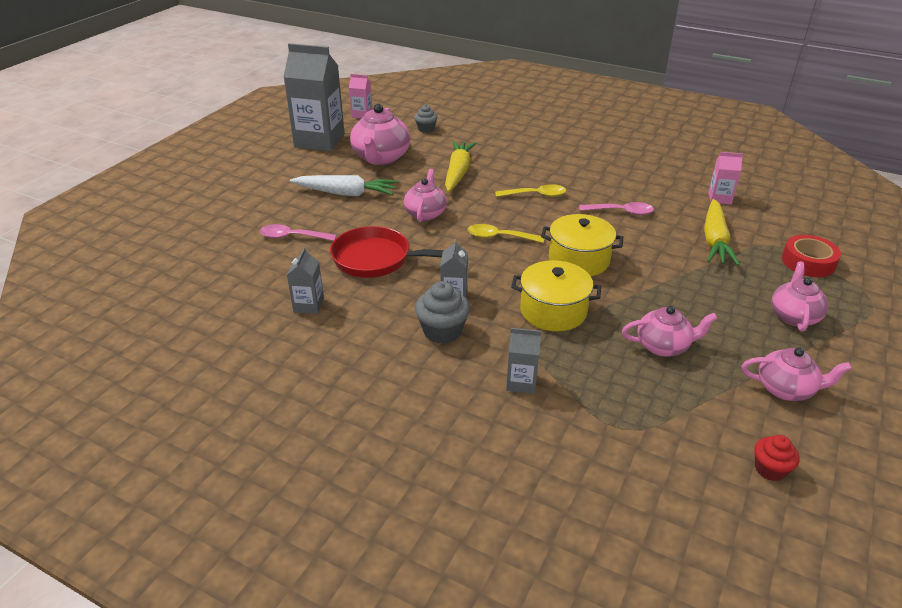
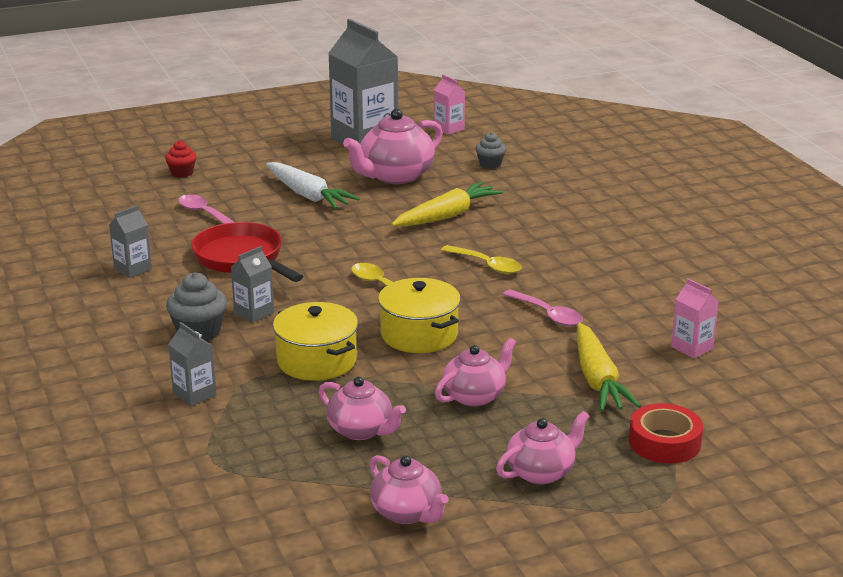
camera: 40 degrees right, 10 degrees down
(425, 213) = (349, 239): pink teapot -> pink teapot (475, 396)
(714, 240) = (598, 380): yellow carrot -> yellow carrot turned 60 degrees counterclockwise
(770, 469) = (275, 547): red cupcake -> red cupcake (182, 173)

